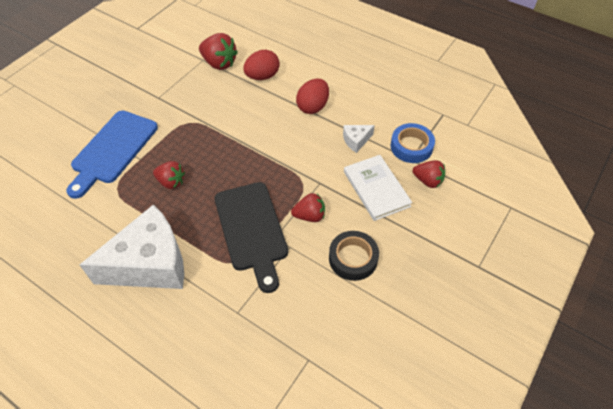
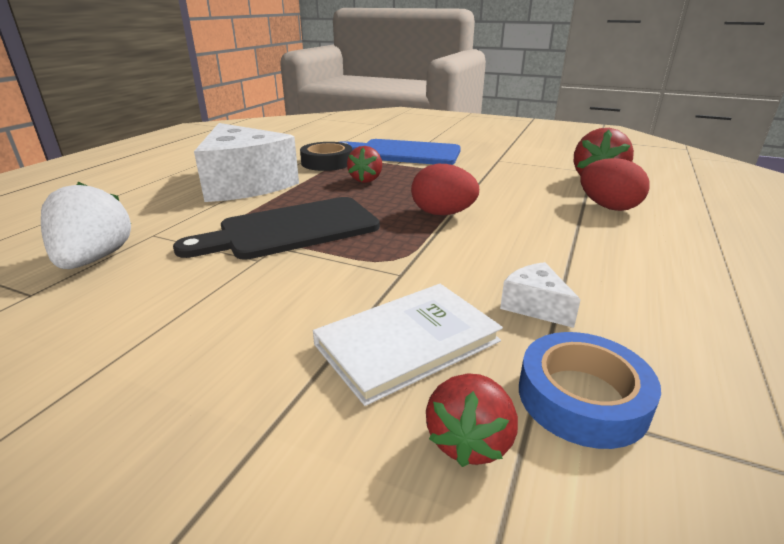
camera: 80 degrees right, 25 degrees down
(269, 338) = (94, 259): none -> white strawberry
(309, 216) = (321, 271): red strawberry -> none
(313, 107) = (585, 252): red egg -> red egg (442, 214)
(353, 258) = (218, 324): black tape -> black tape (327, 162)

